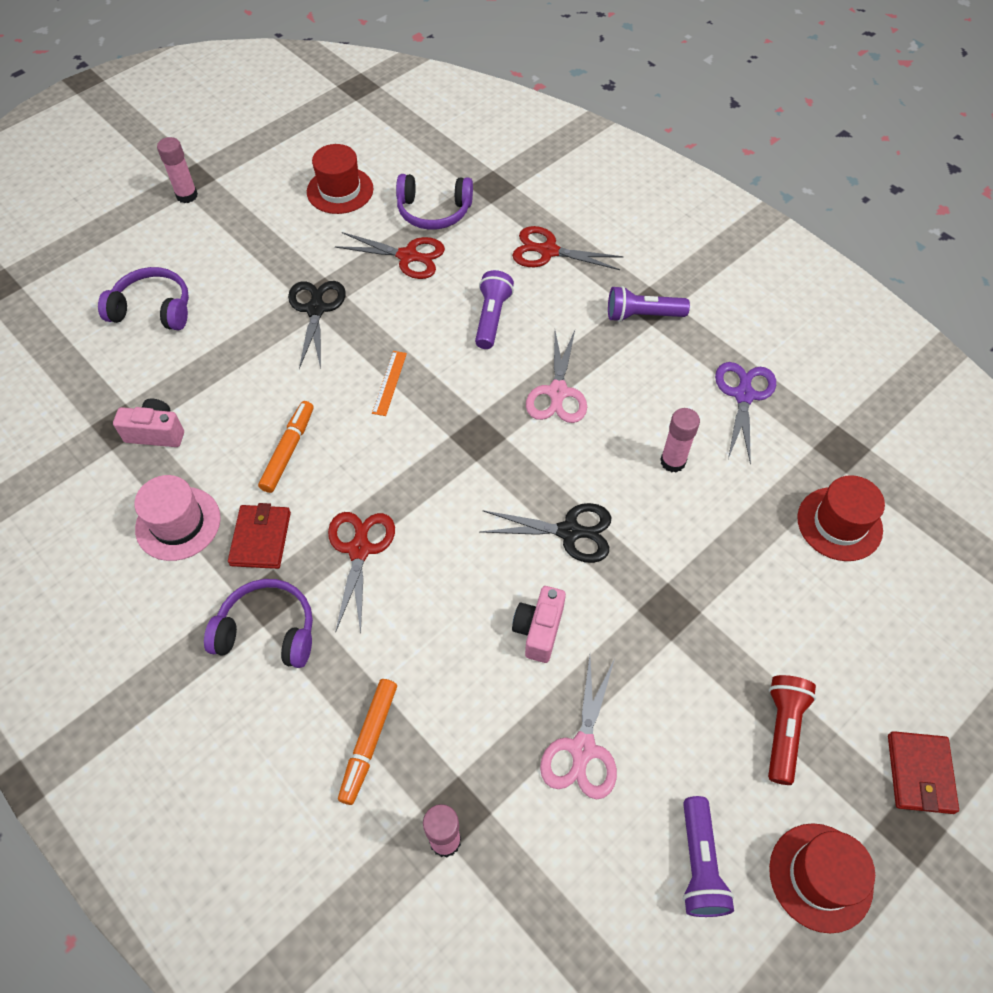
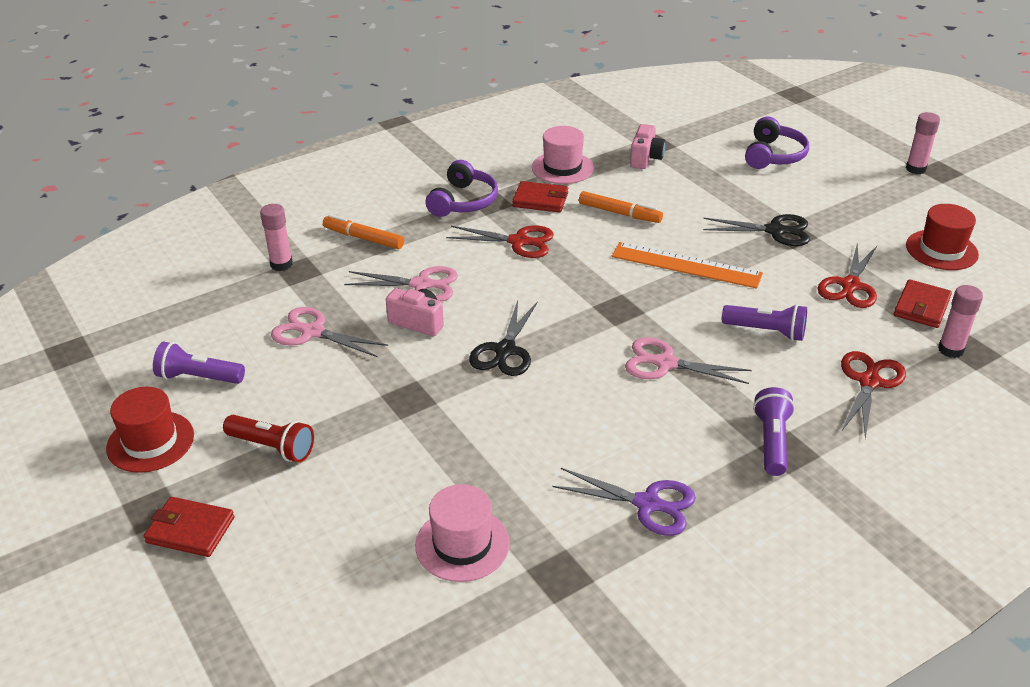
camera: 100 degrees right, 20 degrees down
(389, 383) = (686, 265): orange ruler -> orange ruler, size x2.01
(434, 211) = (921, 307): purple headphones -> red wallet
(465, 643) = (421, 285): none -> pink scissors
(673, 461) = (567, 430): pink glue stick -> pink glue stick (950, 350)
(839, 524) = (462, 544): red hat -> pink hat

